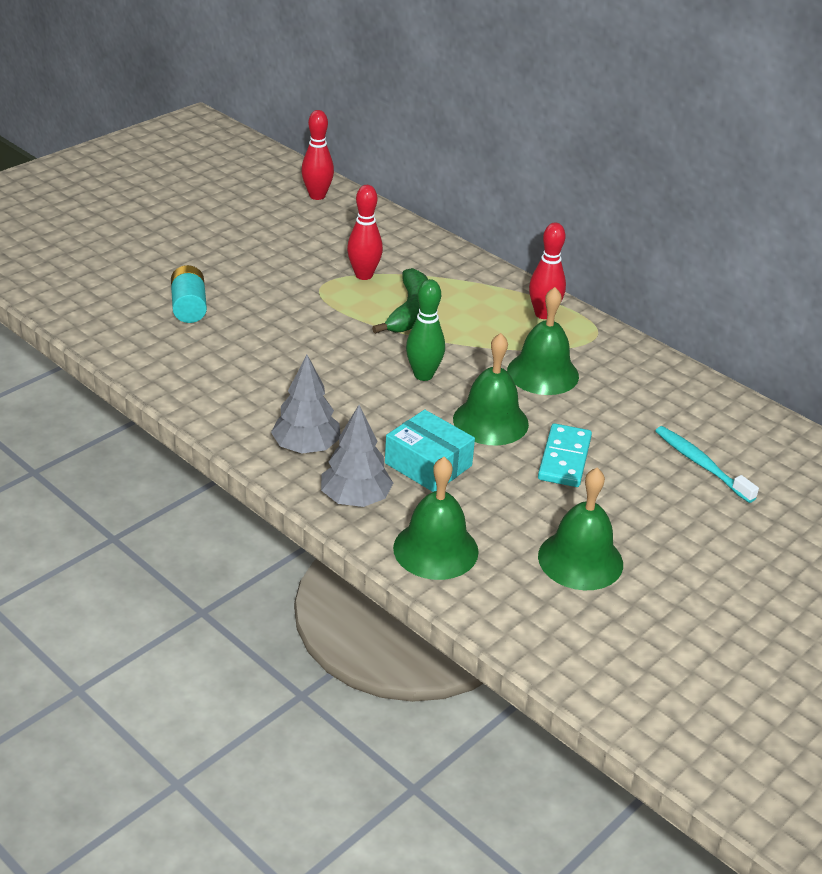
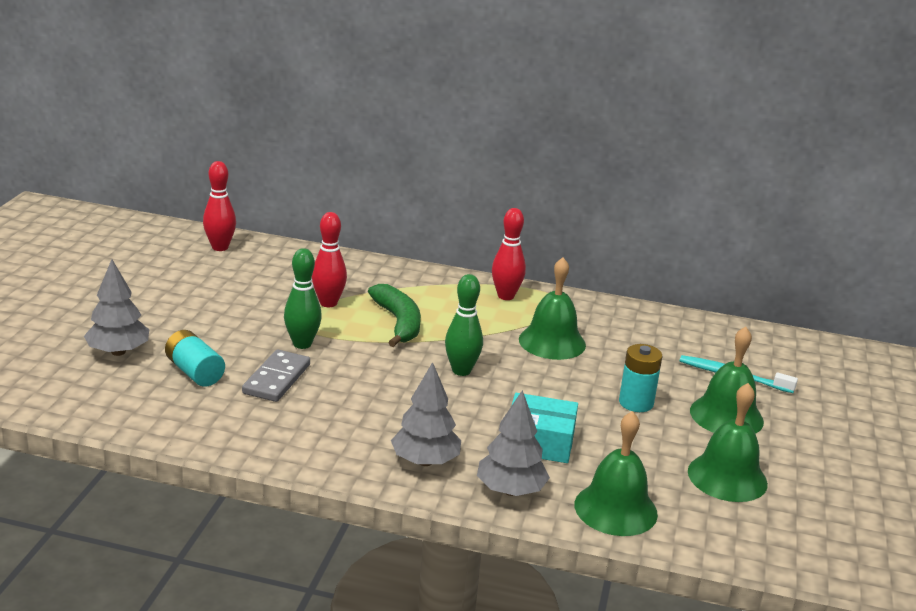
camera: 30 degrees left, 10 degrees down
(145, 271) = (118, 352): none -> grey tree
(250, 333) = (276, 379): none -> grey domino
(303, 307) = (302, 344): none -> green bowling pin
(490, 421) = (551, 391): green bell -> green bell (726, 416)
(564, 459) = (636, 403): turquoise domino -> turquoise battery

